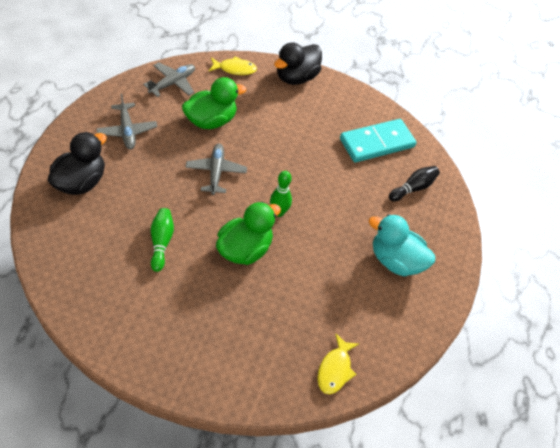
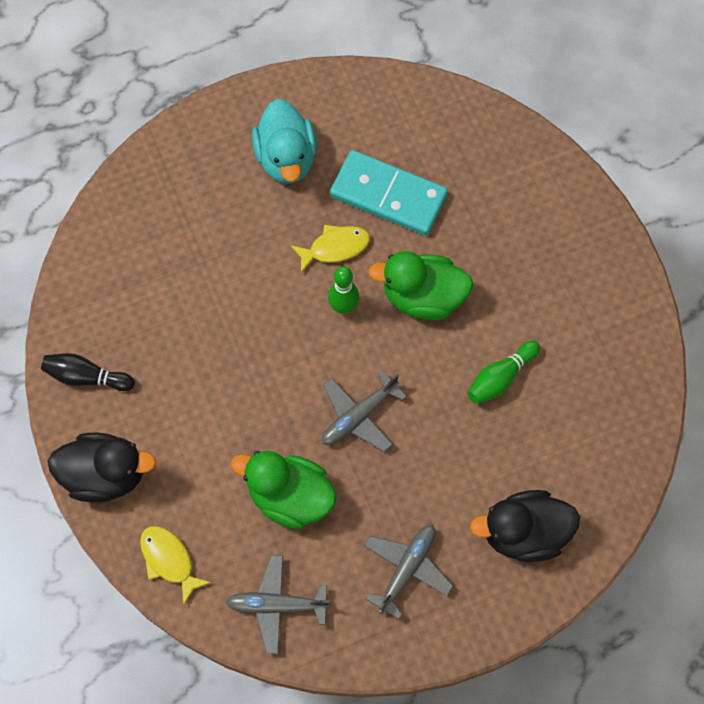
camera: 125 degrees left, 15 degrees up
(335, 369) = (459, 122): yellow fish -> yellow fish (335, 248)
(377, 143) = (130, 295): turquoise domino -> turquoise domino (388, 196)
(413, 188) = (165, 210): black bowling pin -> black bowling pin (86, 377)

